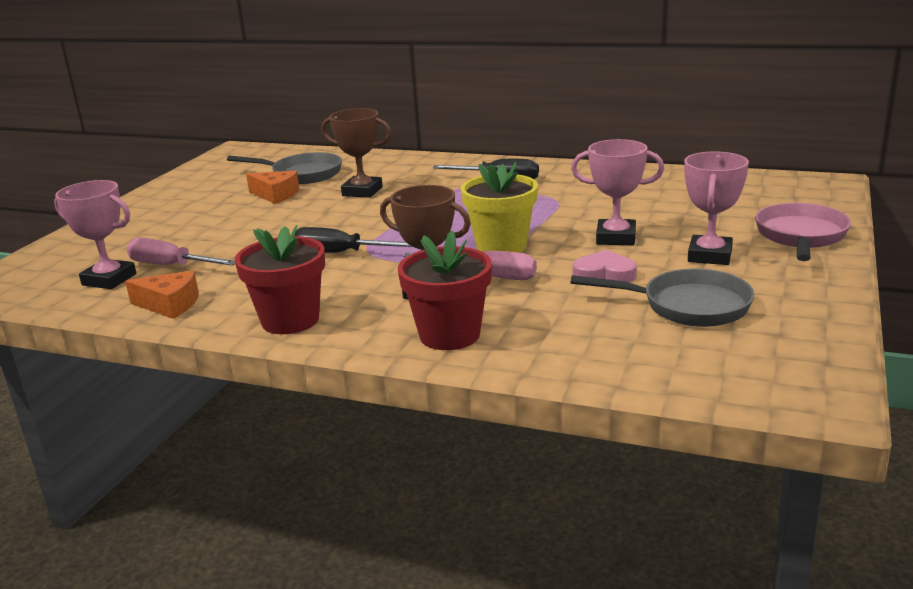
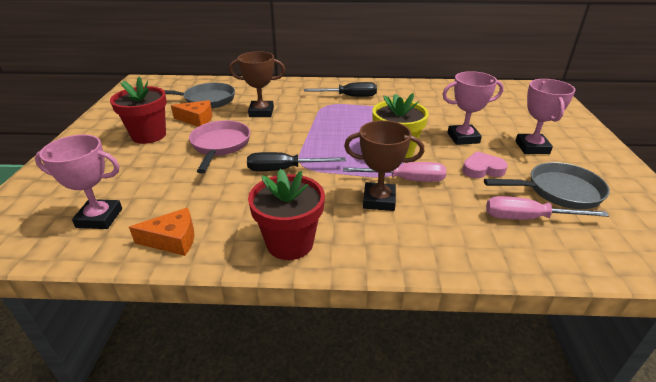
camera: 20 degrees left, 10 degrees up
(171, 266) = (150, 197): pink screwdriver -> pink screwdriver (528, 218)
(449, 335) = (425, 241): red flower pot -> red flower pot (149, 135)
(800, 236) = (568, 128): pink pan -> pink pan (220, 146)

